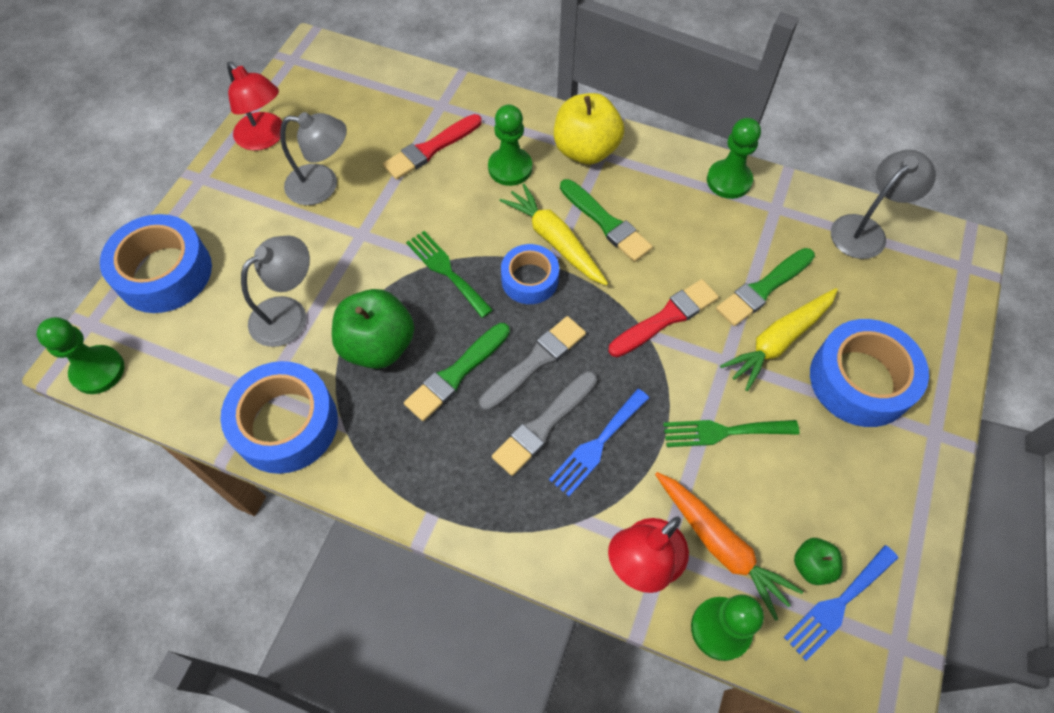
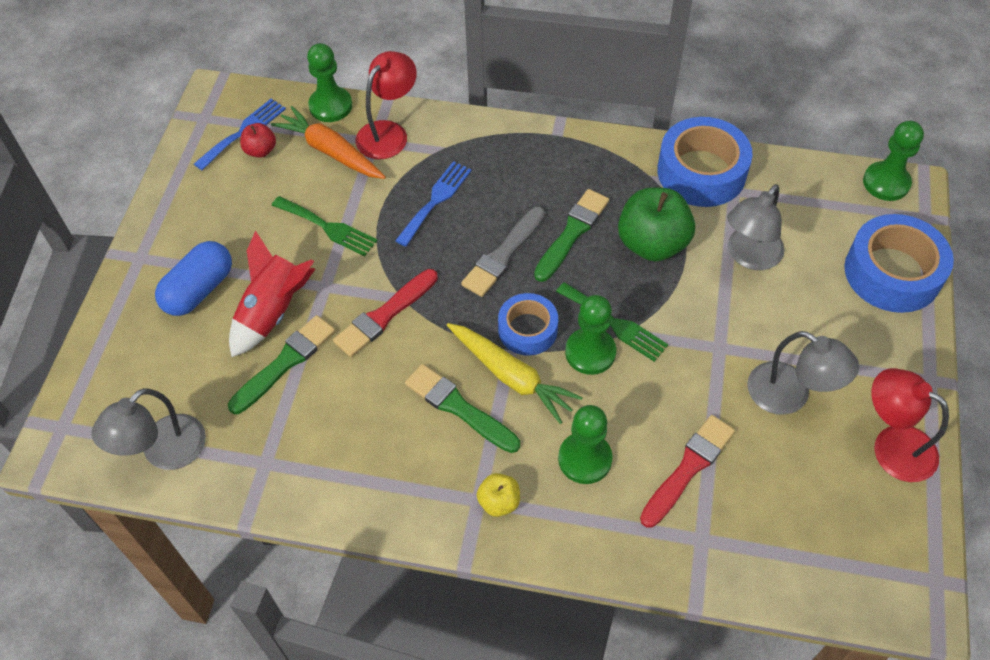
camera: 170 degrees right, 5 degrees down
(323, 185) = (790, 396): grey lamp -> grey lamp turned 135 degrees counterclockwise
(543, 425) = (484, 207): grey brush -> none
(585, 150) = (499, 502): yellow apple -> yellow apple, size x0.50
(723, 432) = (328, 227): green fork -> green fork turned 45 degrees clockwise
(729, 181) = (319, 490): green pawn -> green pawn (590, 352)
(778, 341) = (273, 312): yellow carrot -> red rocket
(812, 566) = (260, 151): green apple -> red apple
(860, 380) = (199, 290): blue tape -> blue capsule

